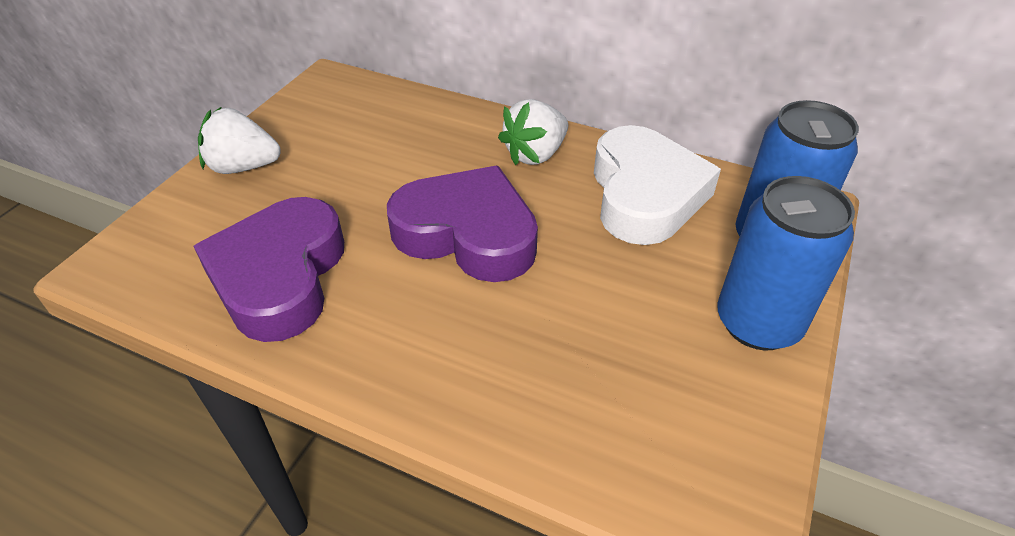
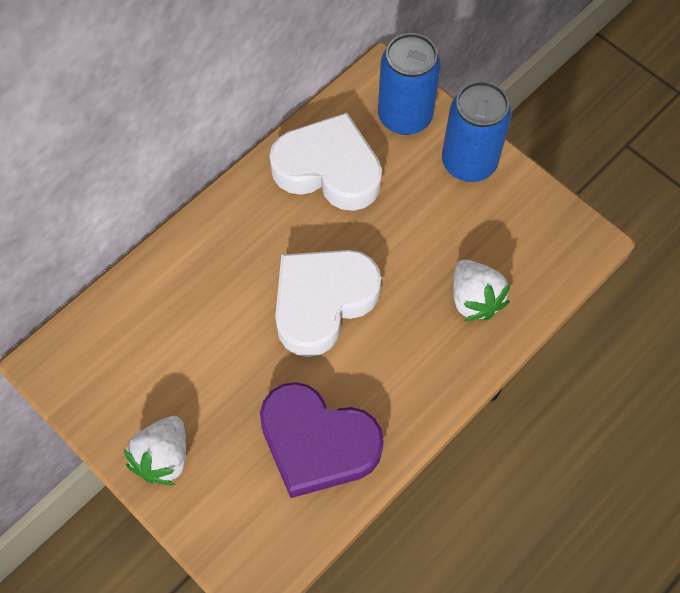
camera: 70 degrees left, 20 degrees up
(467, 234) = (322, 302): purple heart -> white heart
(535, 154) = (248, 224): white strawberry -> white strawberry (474, 299)

